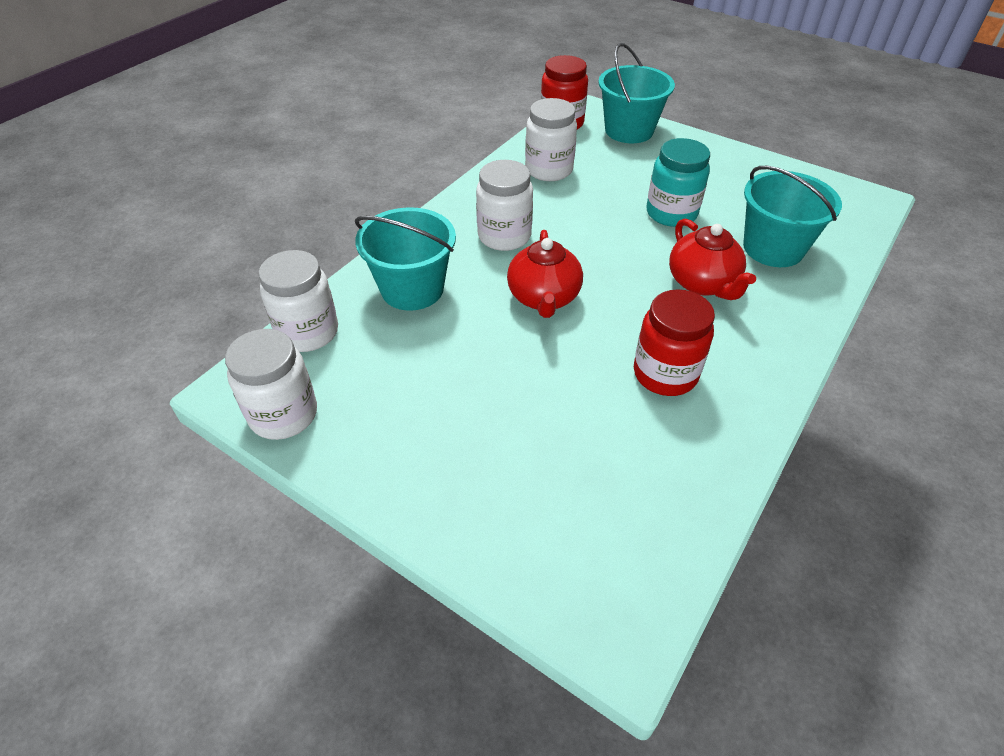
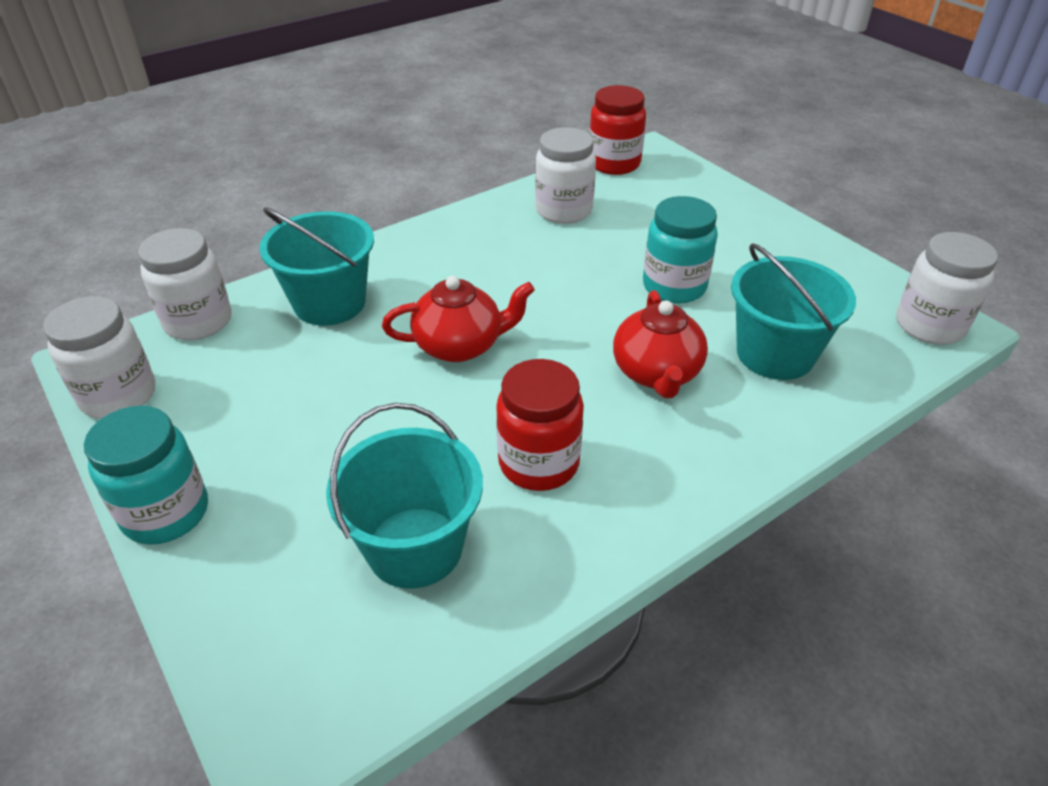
camera: 20 degrees right, 5 degrees down
(401, 499) = (166, 513): none -> turquoise jar
(504, 236) = (464, 271): white jar -> white jar (929, 326)
(544, 298) = (460, 345): red teapot -> red teapot turned 120 degrees counterclockwise
(629, 130) = (688, 185): turquoise bucket -> turquoise bucket (415, 547)

